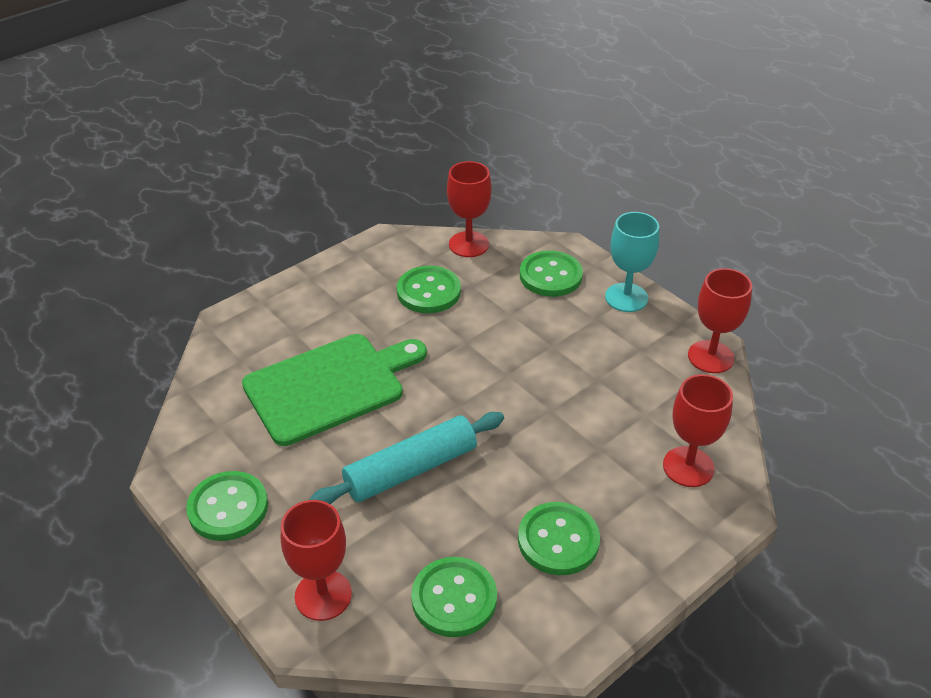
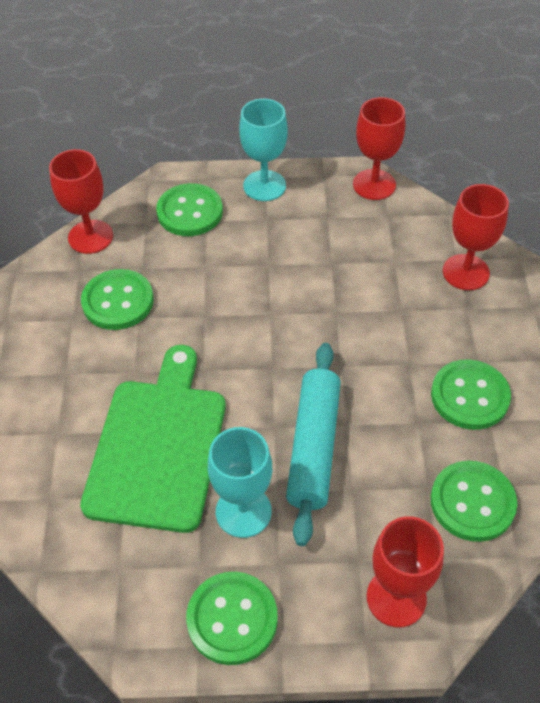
camera: 50 degrees left, 10 degrees up
(318, 463) = (243, 511): none -> turquoise goblet

